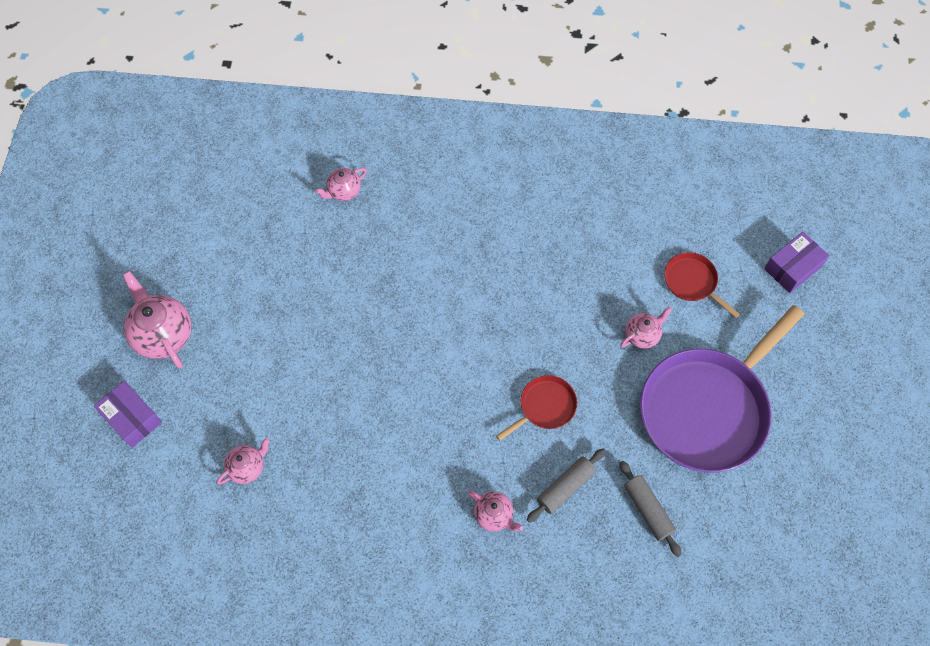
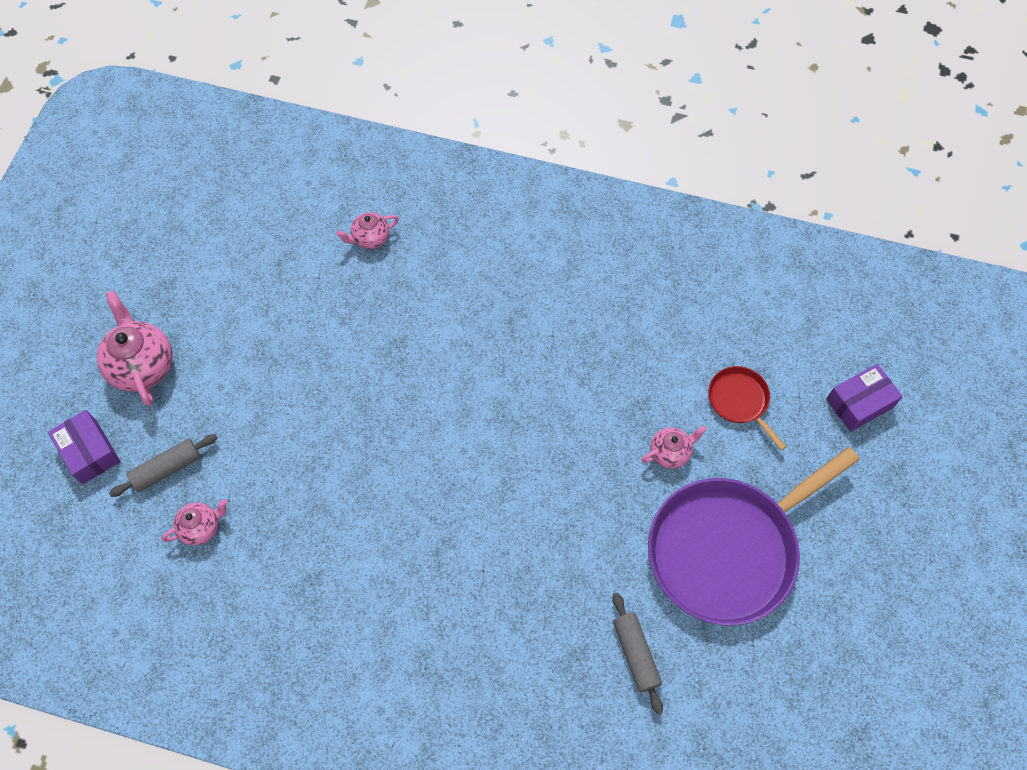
camera: 10 degrees right, 0 degrees up
(494, 515) = (460, 629): pink teapot -> none
(545, 407) = (543, 515): red pan -> none
(565, 487) = (547, 611): grey rolling pin -> grey rolling pin (167, 469)

